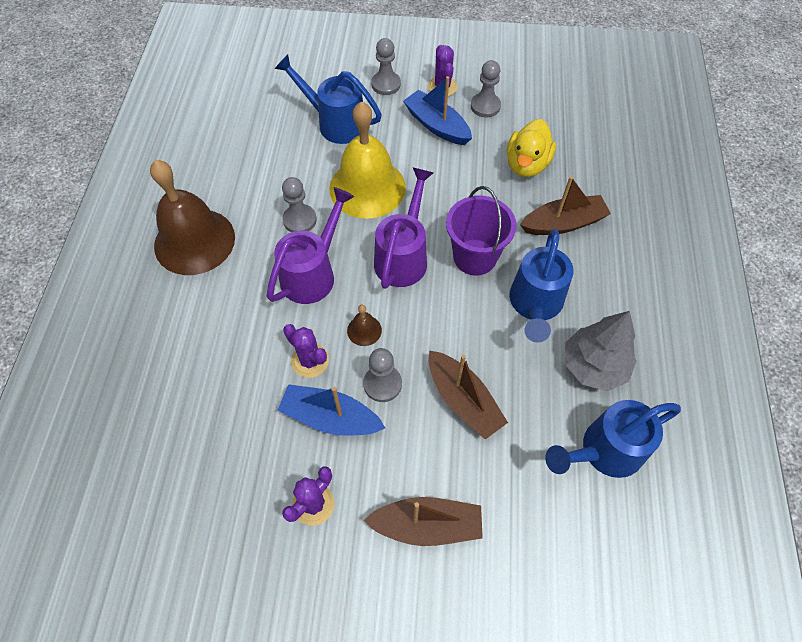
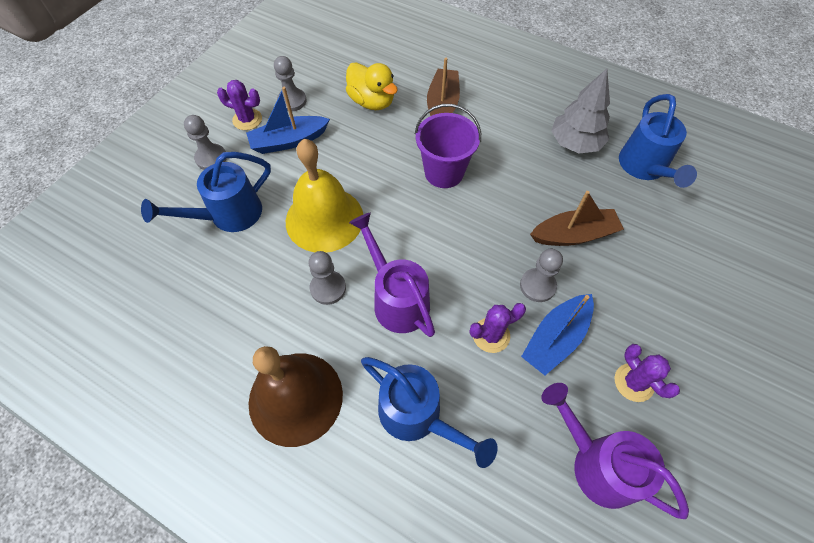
camera: 65 degrees left, 0 degrees up
(364, 330) = (478, 280): brown bell -> none
(403, 256) = (416, 221): purple watering can -> purple watering can (597, 463)
(427, 525) = (673, 302): brown boat -> none
(535, 305) = (508, 154): blue watering can -> blue watering can (417, 416)

